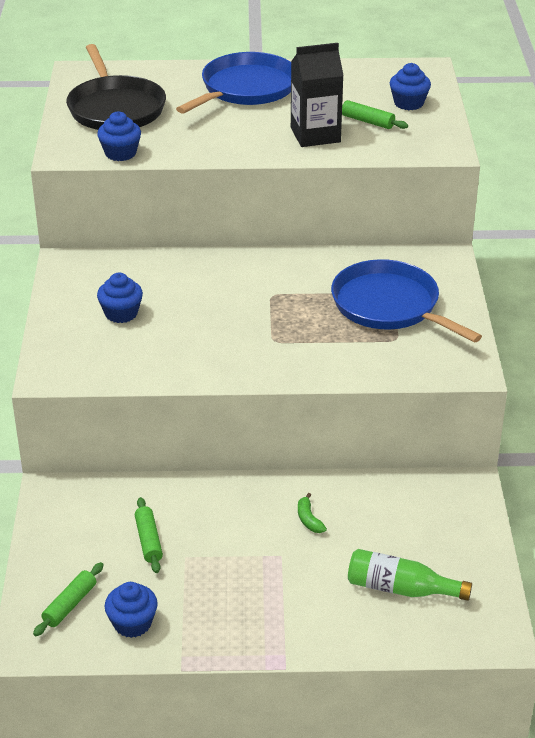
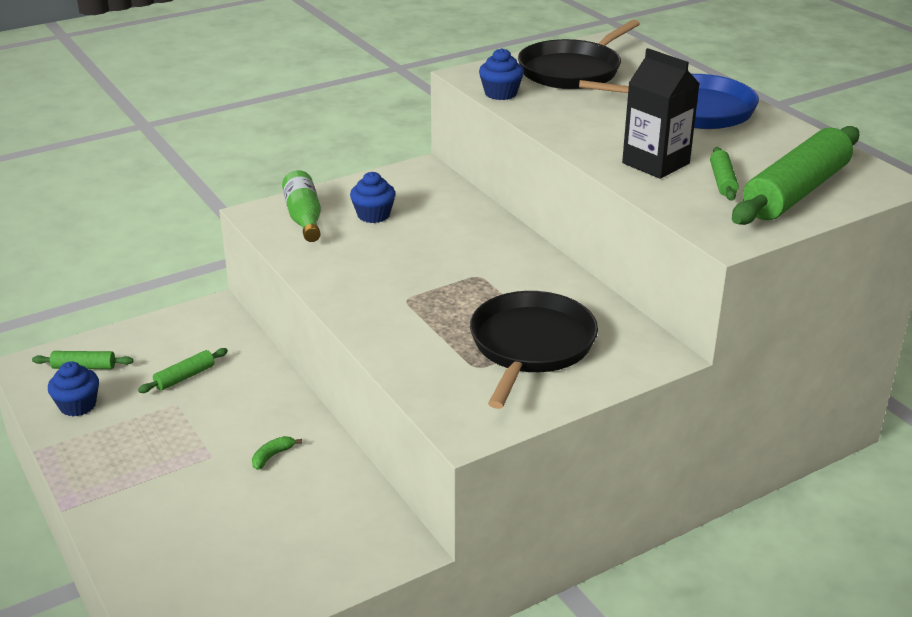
camera: 60 degrees right, 5 degrees down
(389, 306) = (530, 346): blue pan -> black pan
(401, 589) = (209, 549): green bottle -> green bottle (304, 218)
(408, 103) = (795, 192): blue cupcake -> green rolling pin

